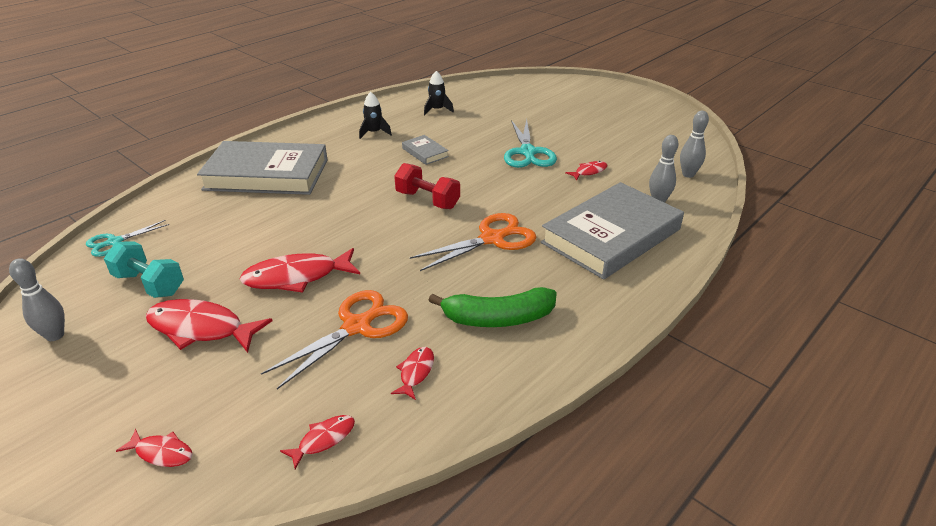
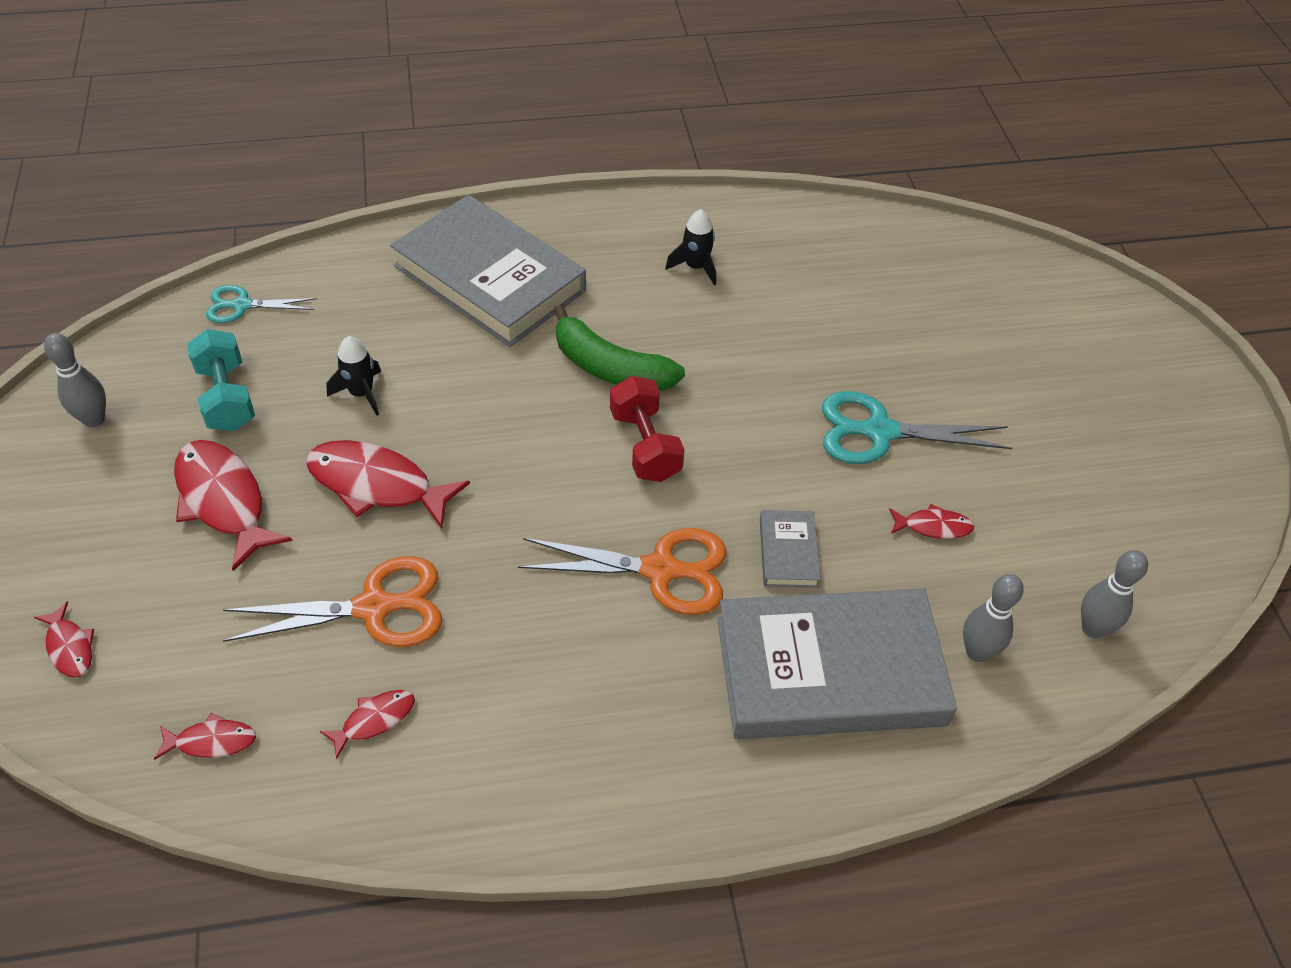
camera: 35 degrees right, 15 degrees up
(425, 152) = (729, 348): grey book -> grey book (788, 552)
(437, 110) = (832, 263): black rocket -> black rocket (361, 393)
(498, 318) = (538, 707): green banana -> green banana (610, 368)
(528, 152) = (879, 432): turquoise scissors -> turquoise scissors turned 60 degrees clockwise

